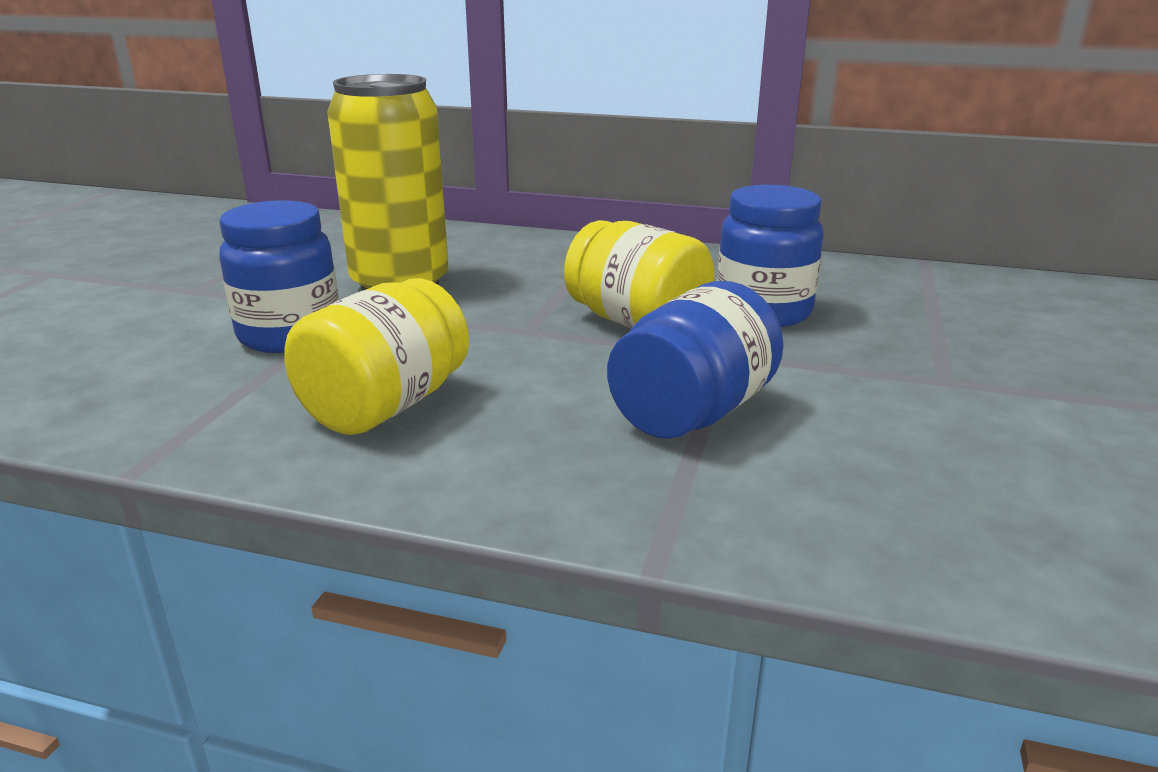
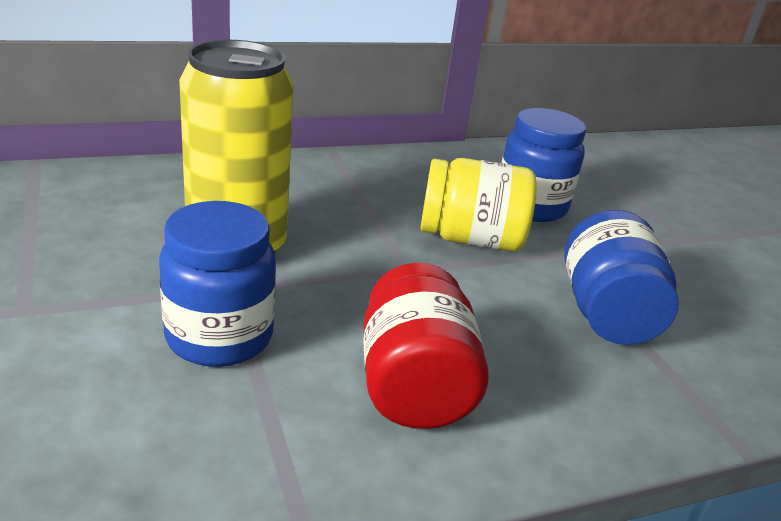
camera: 40 degrees left, 5 degrees up
(385, 406) = (414, 386): yellow jar -> red jar

